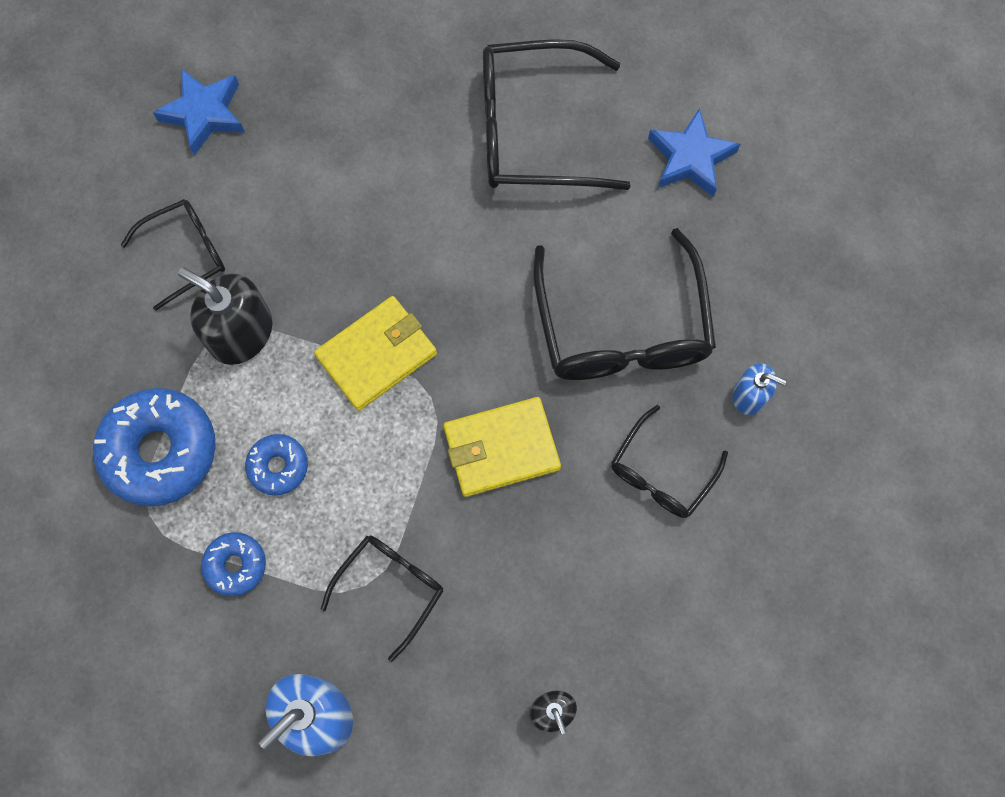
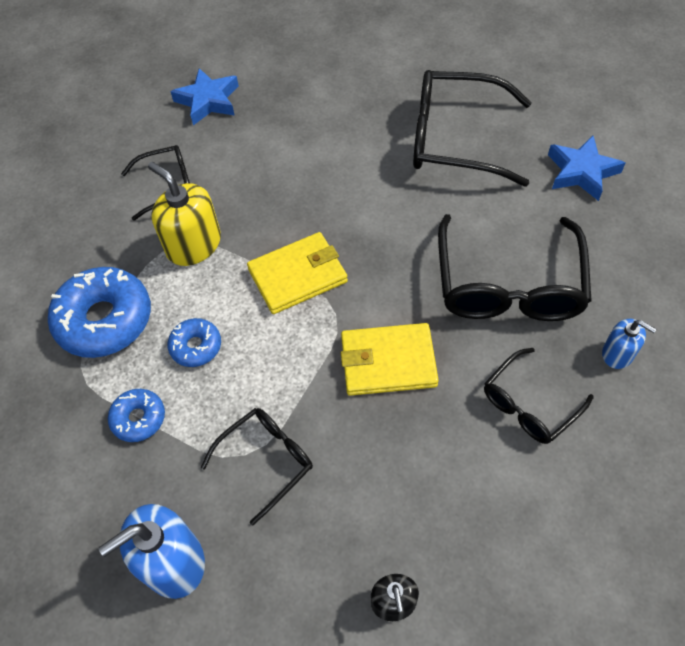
camera: 15 degrees right, 15 degrees down
(241, 332) = (193, 245): black soap dispenser -> yellow soap dispenser

